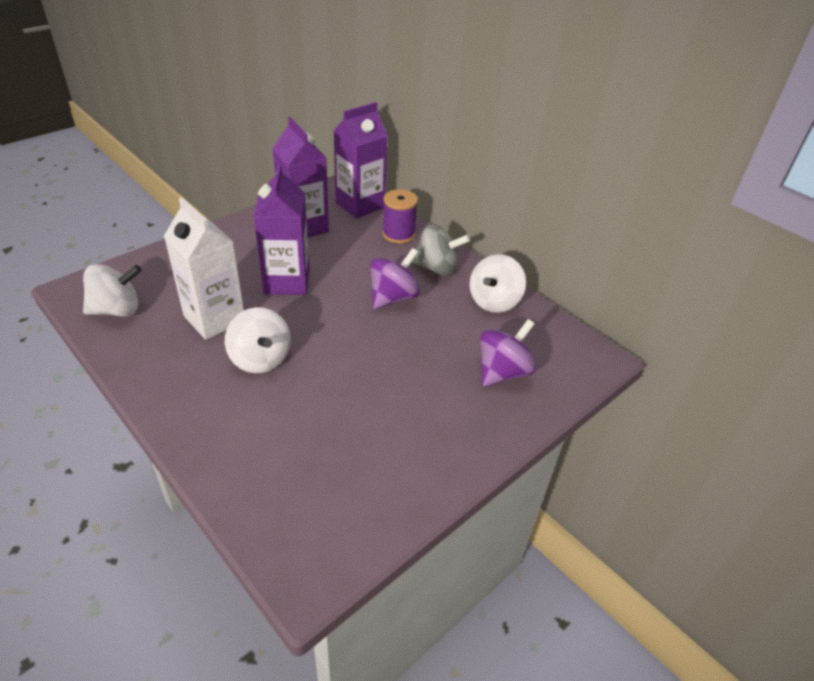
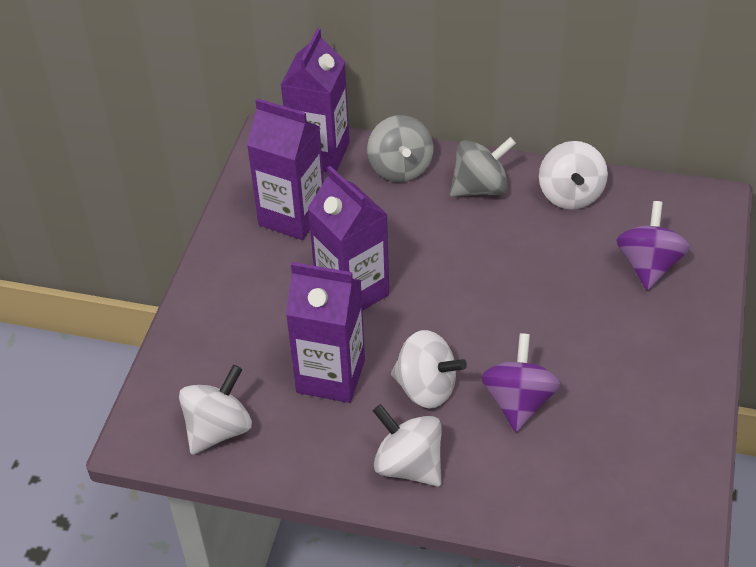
camera: 30 degrees left, 5 degrees up
(191, 397) = (408, 465): none -> white spinning top
(214, 319) = (330, 376): white carton -> purple carton
(393, 297) = (475, 247): purple spinning top -> purple spinning top (518, 402)
(398, 234) = (400, 168): purple spool -> grey spinning top

